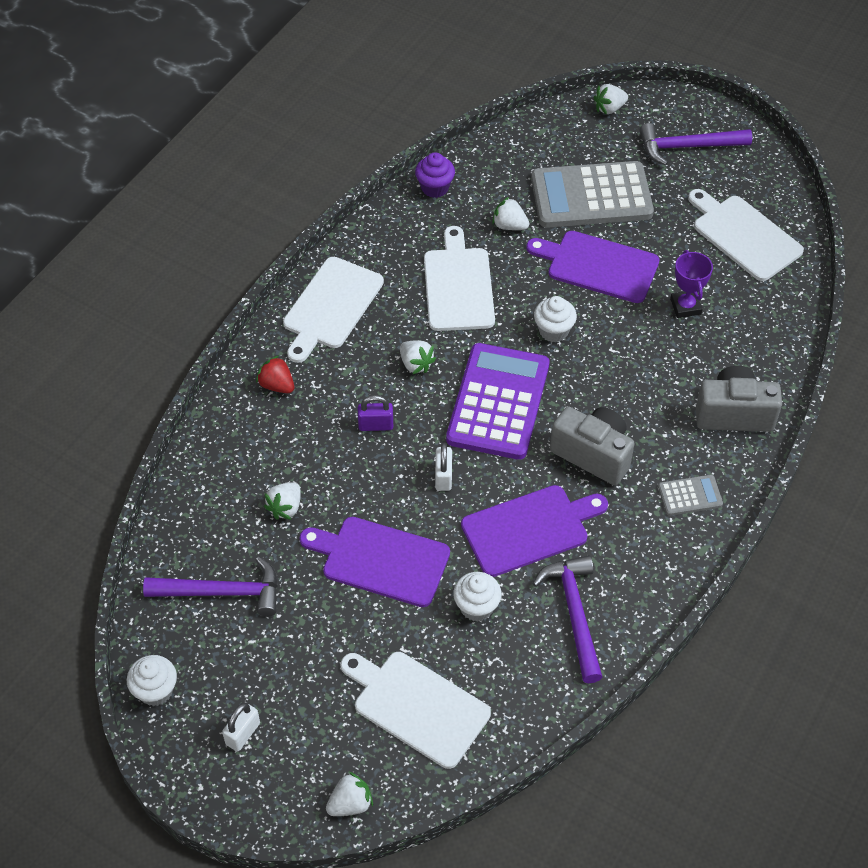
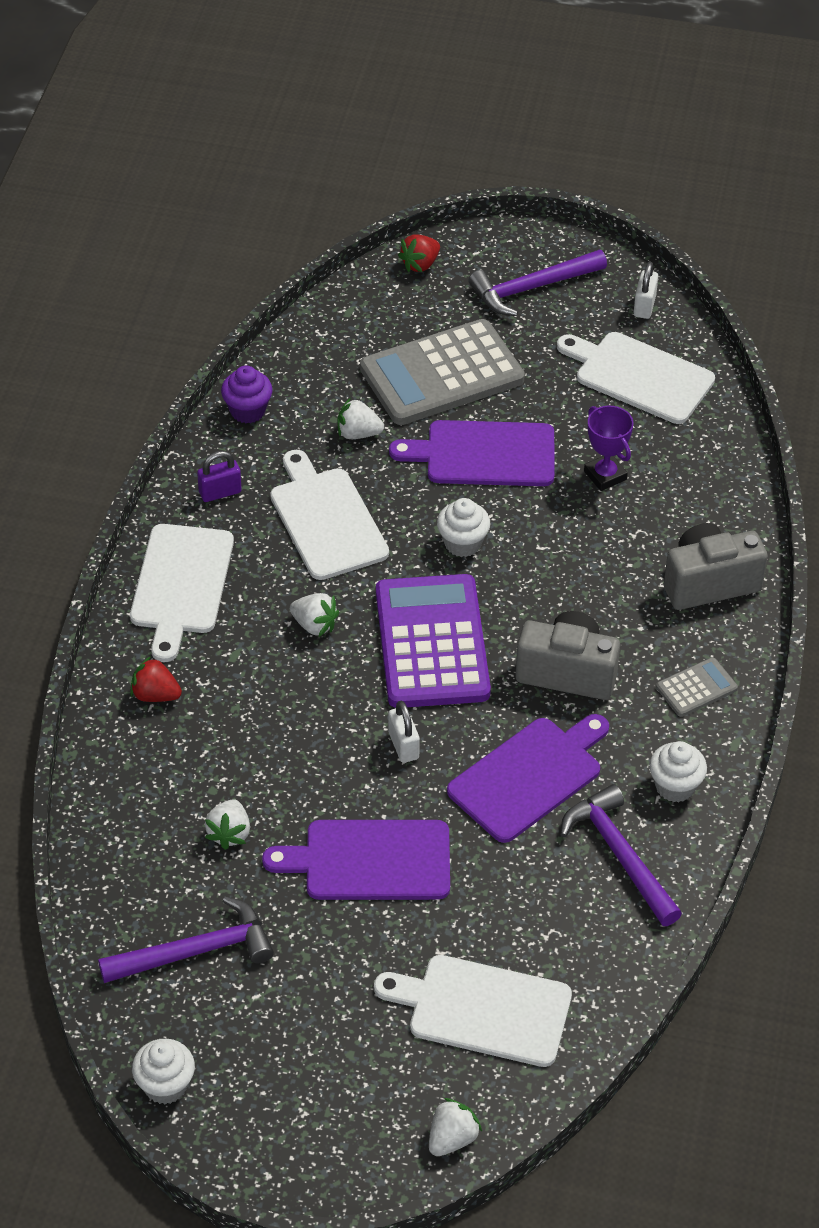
camera: 20 degrees left, 5 degrees down
(243, 733) = (292, 1101): white padlock -> white padlock (644, 306)
(376, 425) = (297, 708): purple padlock -> purple padlock (220, 492)
(476, 607) = (504, 880): white cupcake -> white cupcake (675, 786)
(609, 108) = (420, 264): white strawberry -> red strawberry

